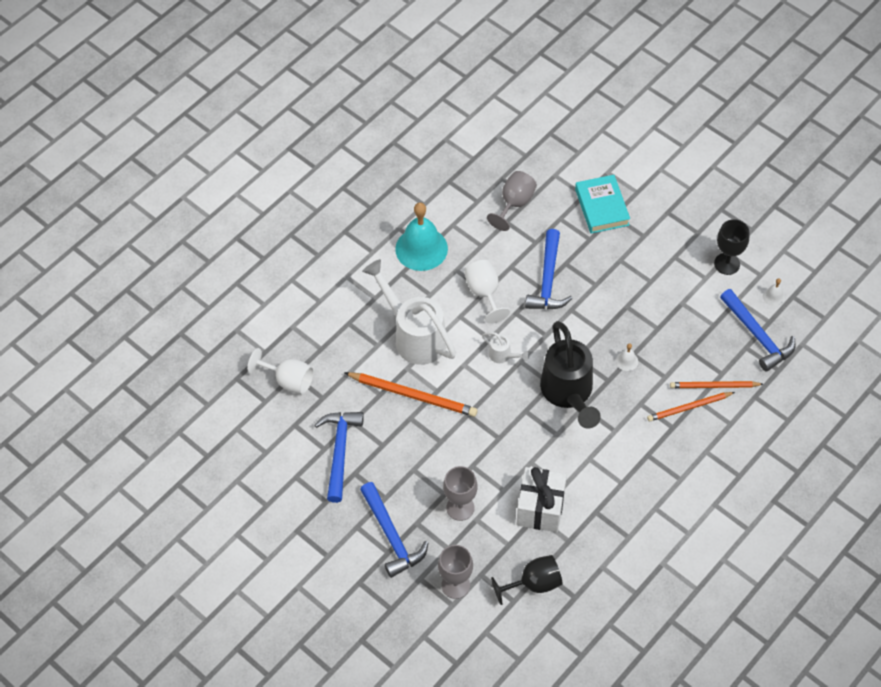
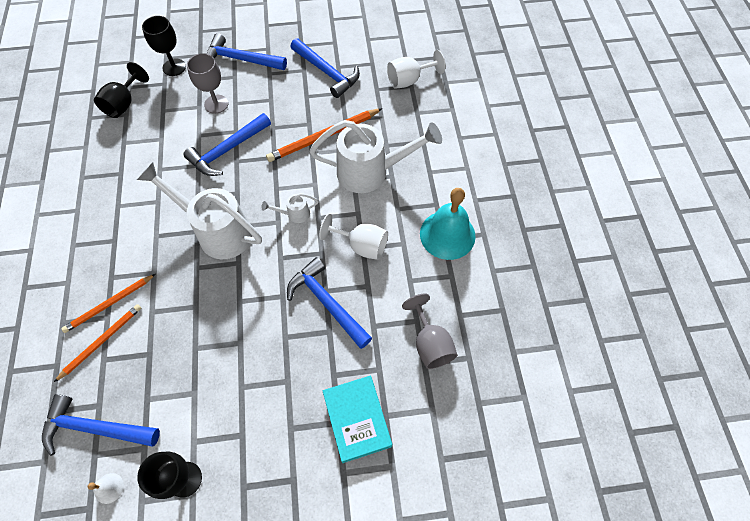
camera: 130 degrees right, 5 degrees up
(455, 585) = (174, 67): grey goblet -> black goblet
(495, 453) = (227, 150): none -> blue hammer
(540, 508) = (162, 144): white gift -> none
(569, 394) = (217, 231): black watering can -> white watering can
(602, 207) = (357, 419): turquoise book -> turquoise book turned 45 degrees clockwise
(627, 361) = (195, 295): white bell -> none
(689, 407) = (109, 304): orange pencil -> orange pencil turned 150 degrees counterclockwise

